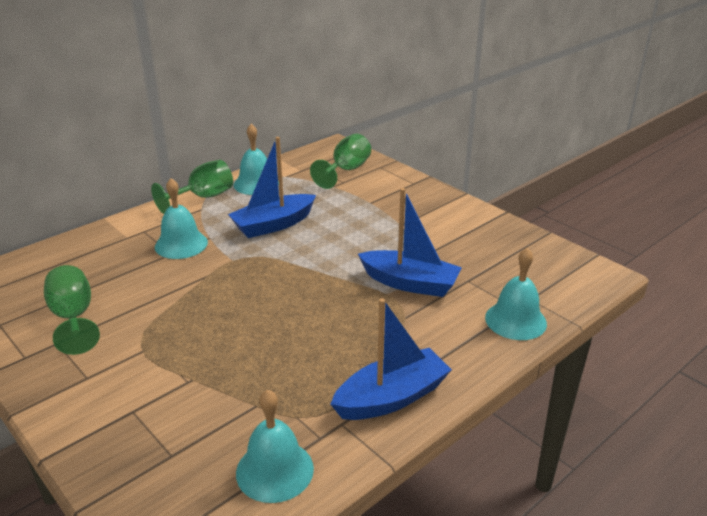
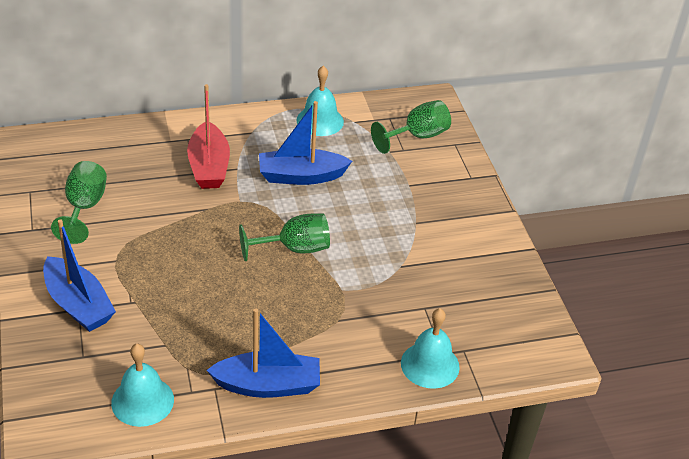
camera: 25 degrees right, 10 degrees up
(181, 244) = (209, 166): turquoise bell -> red boat
(203, 197) = (261, 119): green goblet -> green goblet (294, 249)
(410, 283) = (370, 289): blue boat -> blue boat (78, 304)

